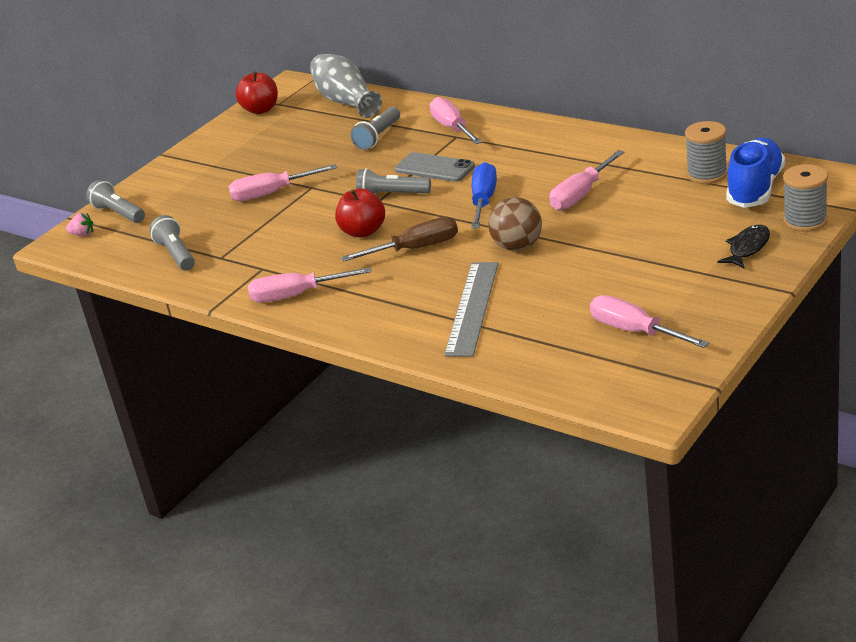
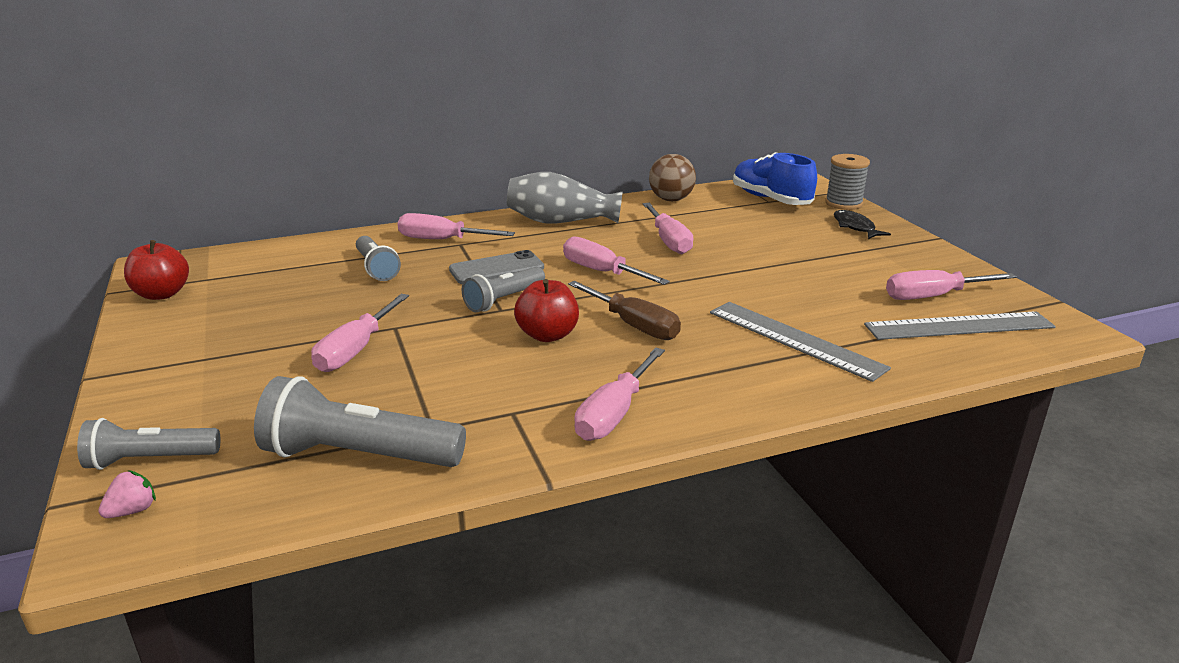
camera: 60 degrees left, 5 degrees down
(176, 254) = (359, 455): grey flashlight -> grey flashlight, size x1.61
(346, 101) = (269, 257): grey vase -> grey vase (560, 221)
(415, 249) = (633, 325): brown screwdriver -> brown screwdriver turned 120 degrees clockwise
(483, 201) = (602, 272): blue screwdriver -> pink screwdriver
(517, 246) = (712, 287): brown ball -> brown ball (671, 200)
(589, 358) = (959, 326): none -> grey ruler
(707, 174) = (721, 202): grey spool -> none

